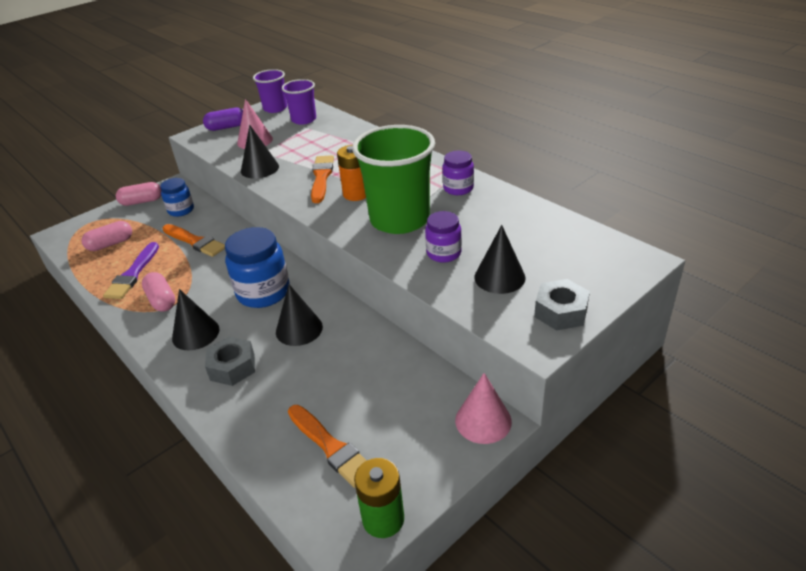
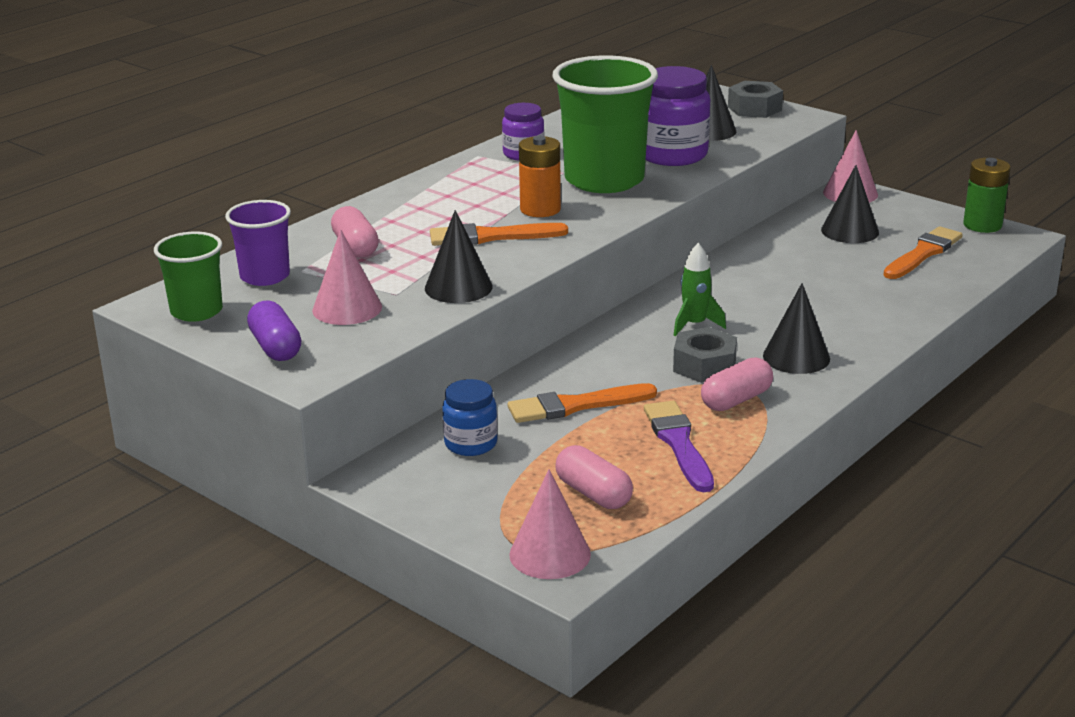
camera: 100 degrees left, 10 degrees down
(76, 230) = (550, 554): none -> pink cone
(133, 274) = (678, 443): purple brush -> purple brush turned 105 degrees counterclockwise
(142, 202) = (435, 500): pink capsule -> pink capsule (355, 247)
(195, 242) = (575, 406): orange brush -> orange brush turned 135 degrees counterclockwise
(232, 367) = (844, 321): grey nut -> grey nut (704, 365)
(263, 292) = (695, 325): blue jar -> green rocket
(275, 108) = (196, 311): purple cup -> green cup
(299, 329) = (760, 291): black cone -> black cone (850, 231)
(444, 253) = (672, 155): purple jar -> purple jar, size x1.70

